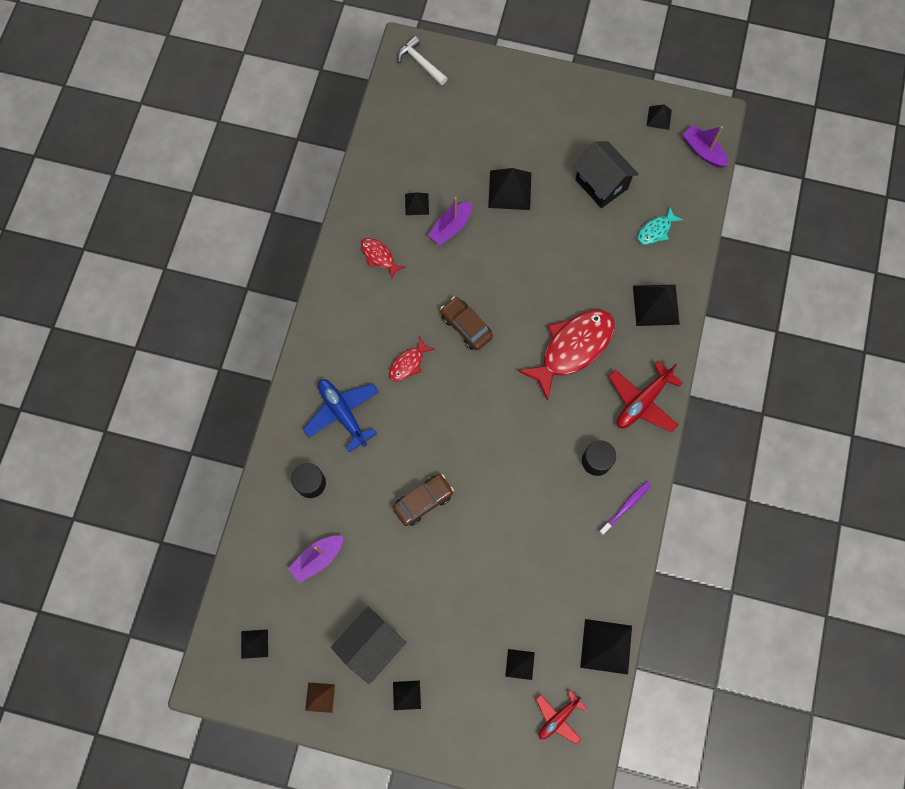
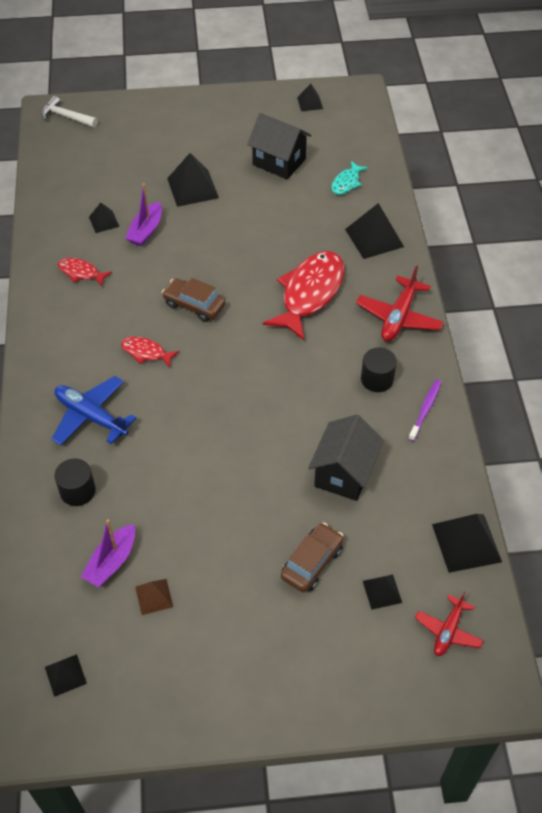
camera: 20 degrees left, 20 degrees down
(320, 697) = (165, 705): brown pyramid -> brown pyramid (154, 596)
(371, 645) = (206, 629): black house -> black house (344, 473)
(406, 695) = (267, 667): black pyramid -> none
(408, 363) = (146, 352): red fish -> red fish turned 90 degrees clockwise
(423, 501) = (210, 470): brown car -> brown car (312, 563)
(703, 151) = (361, 116): purple boat -> none

